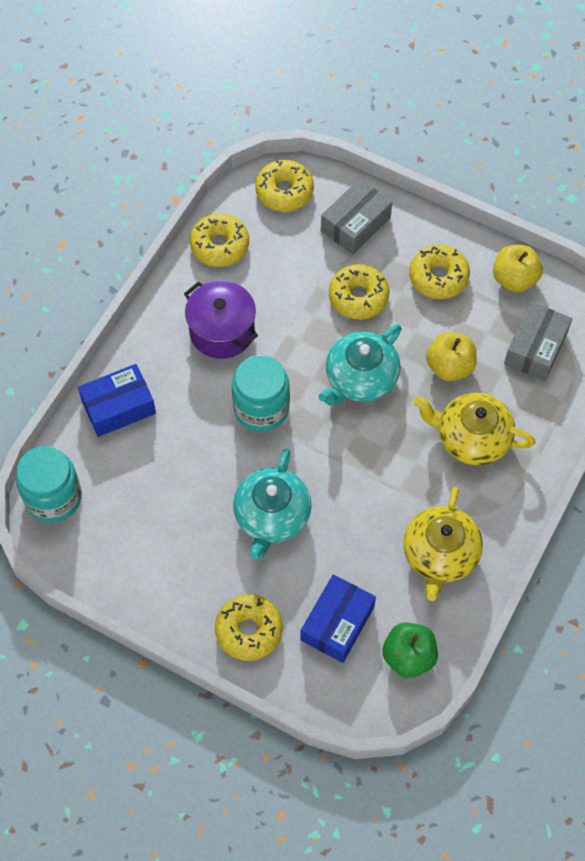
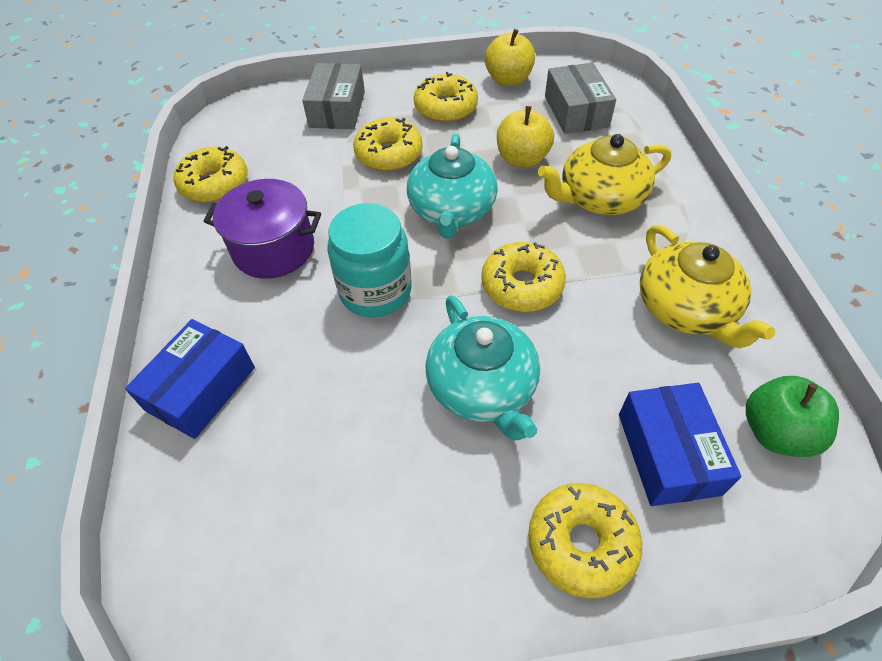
camera: 35 degrees left, 10 degrees down
(53, 497) = (177, 559): turquoise jar -> none
(284, 191) = (249, 118): yellow donut -> yellow donut (522, 285)

